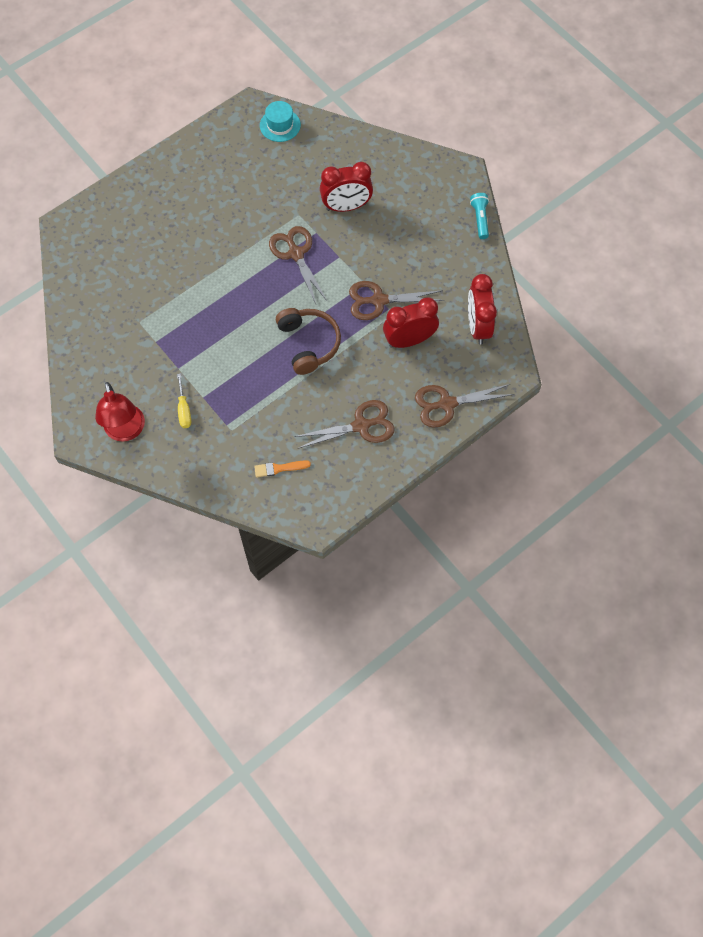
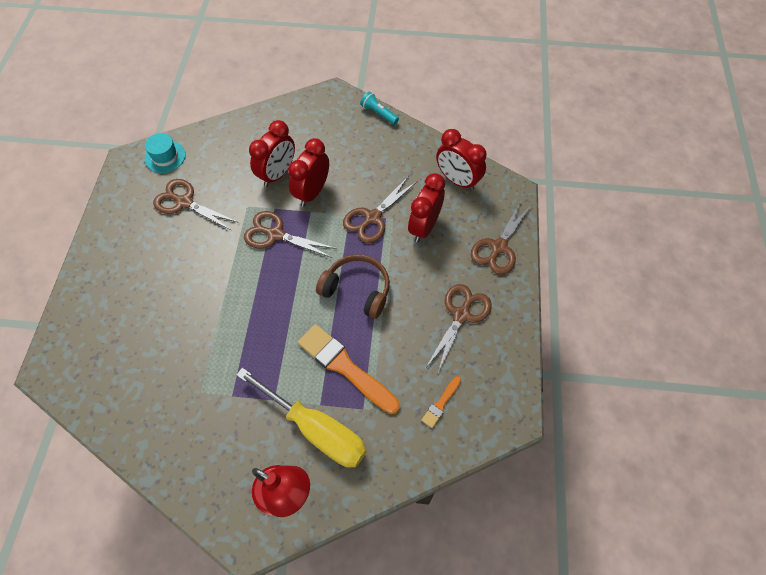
camera: 45 degrees left, 5 degrees down
(184, 409) = (315, 429): yellow screwdriver -> yellow screwdriver, size x2.30
(244, 388) = (345, 367): none -> orange brush
(258, 175) = (184, 202): none -> brown scissors
(356, 243) = (312, 192): none -> red clock

